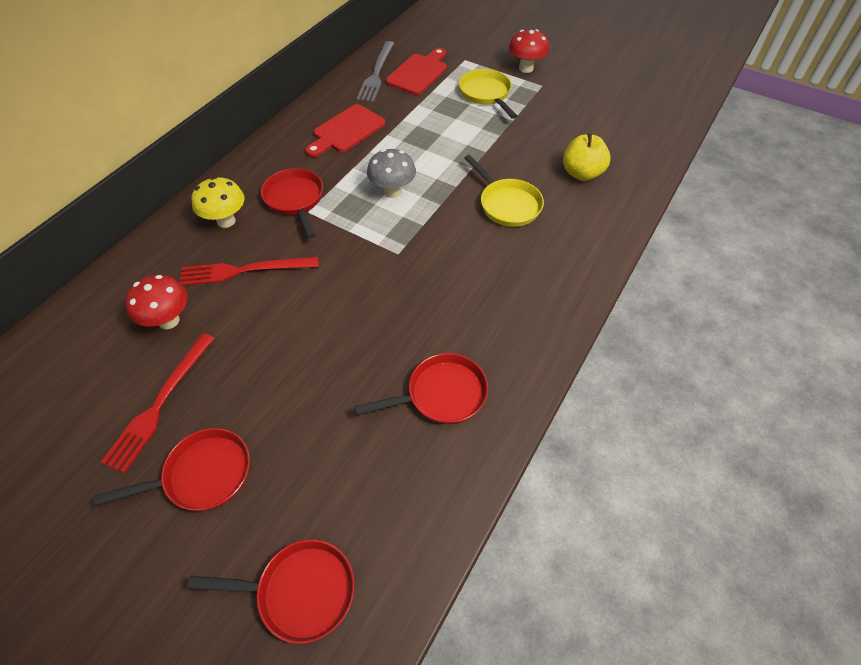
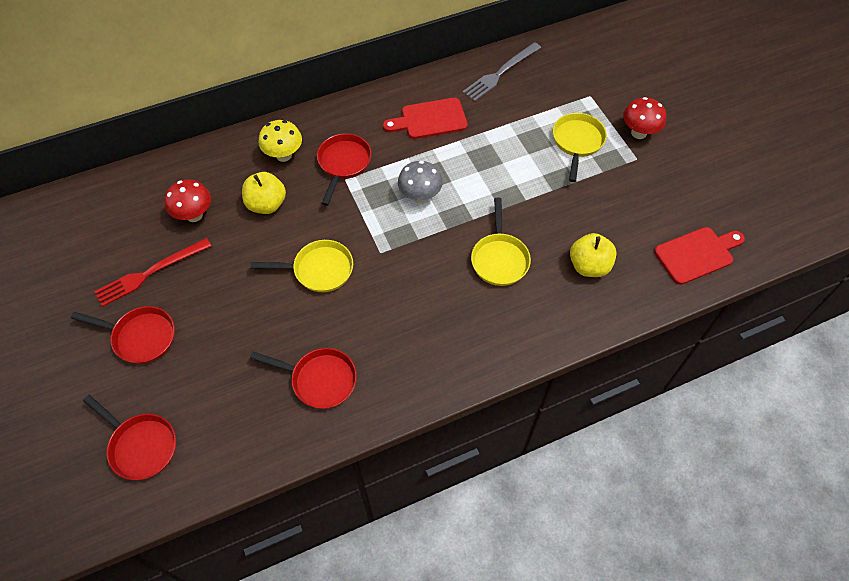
camera: 35 degrees right, 5 degrees up
(244, 271) = (266, 204): red fork -> yellow apple
(351, 299) = (319, 270): none -> yellow pan
(419, 73) = (537, 90): red cutting board -> red cutting board (697, 254)

